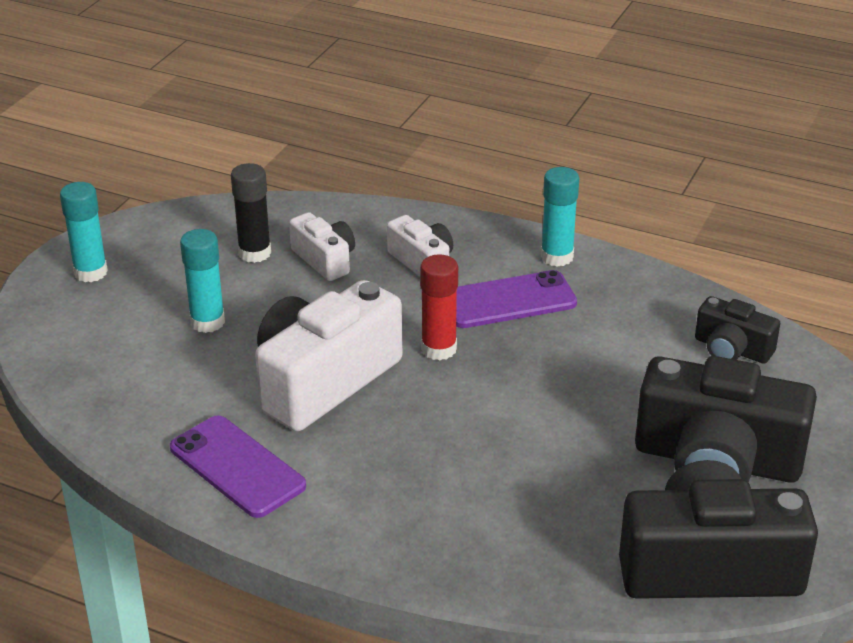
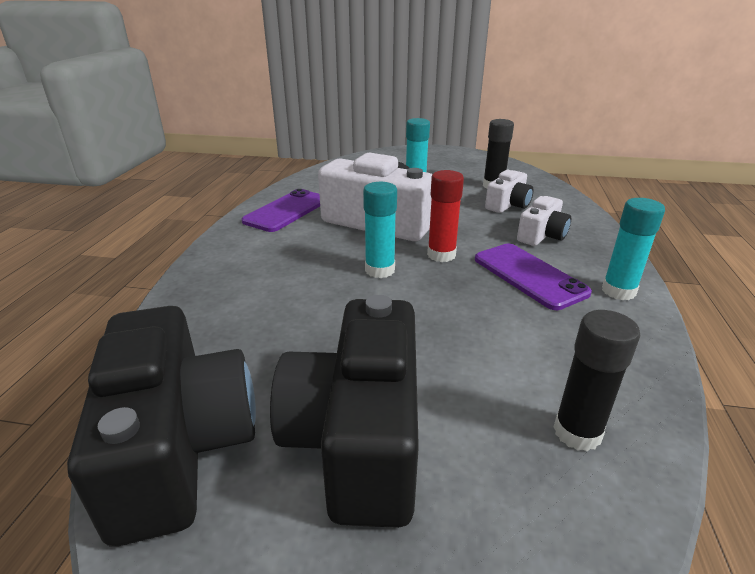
camera: 75 degrees right, 5 degrees down
(90, 272) = (436, 156): turquoise glue stick -> turquoise glue stick (380, 270)
(732, 349) = (577, 432): black camera -> black glue stick

